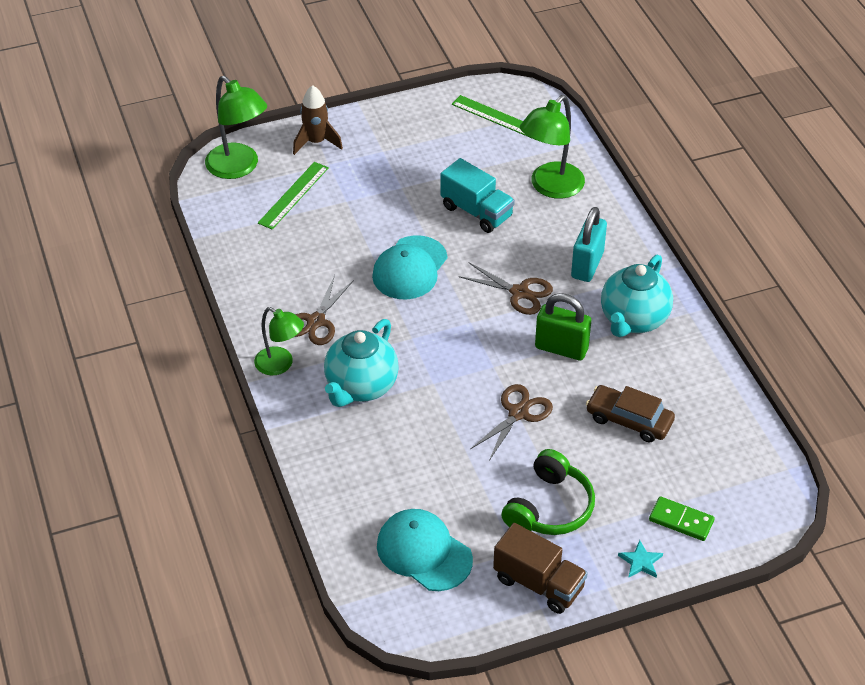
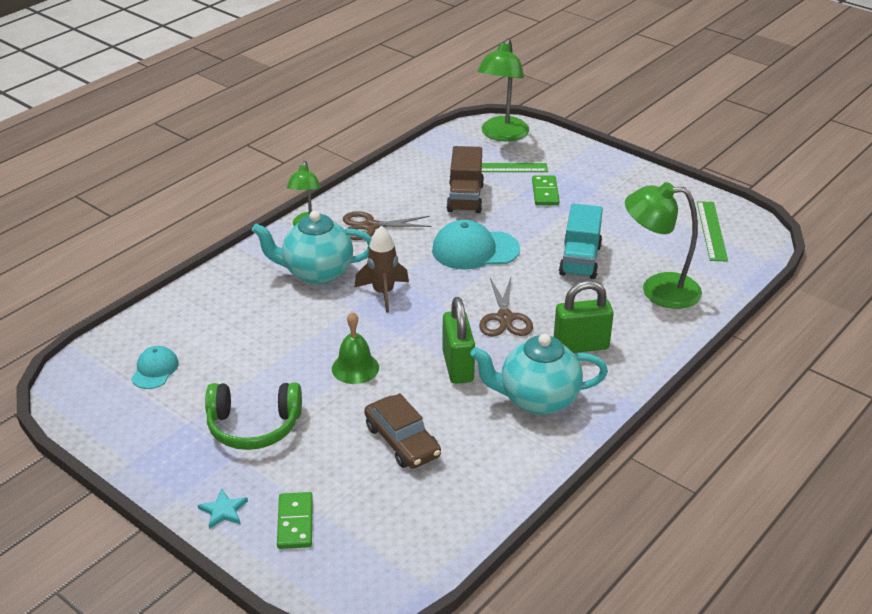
camera: 60 degrees right, 10 degrees down
(316, 142) = (570, 156): brown rocket -> brown rocket (383, 293)
(360, 185) = (545, 193): none -> green domino
(424, 552) = (155, 370): turquoise cap -> turquoise cap, size x0.57
(518, 413) = (355, 368): brown scissors -> green bell
(538, 583) = (157, 450): brown truck -> brown truck (465, 198)
(587, 265) = (581, 346): turquoise padlock -> green padlock
(629, 420) = (402, 441): brown car -> brown car turned 150 degrees clockwise

